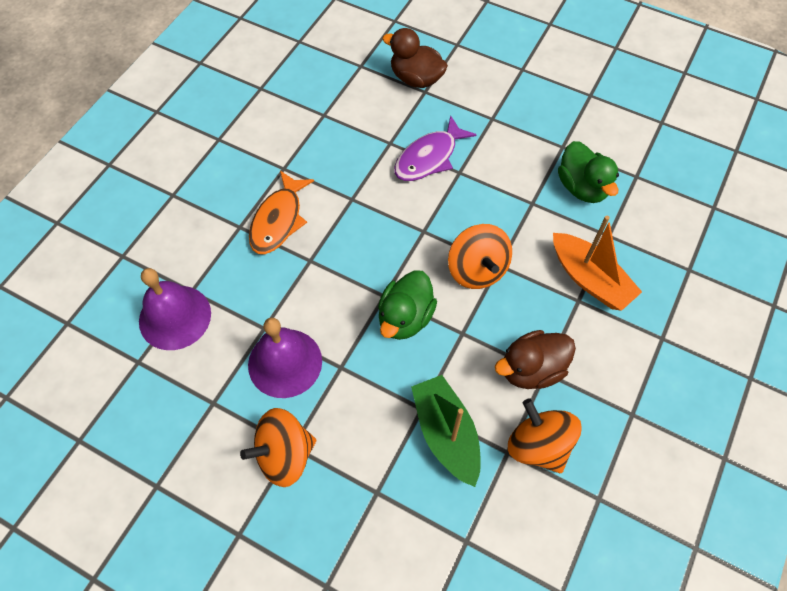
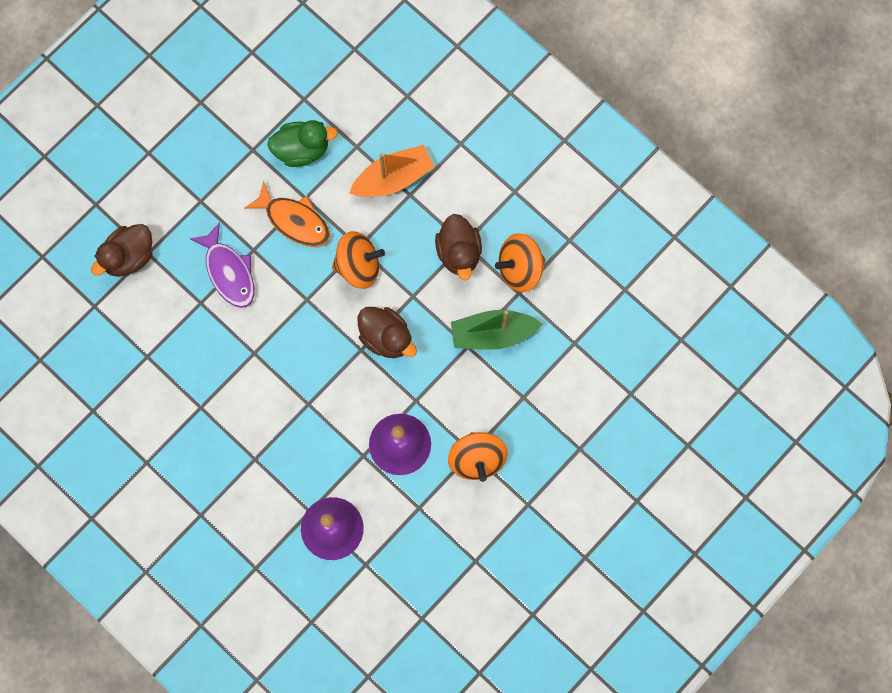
camera: 75 degrees left, 15 degrees up
(278, 220) = (258, 423): orange fish -> orange fish (294, 221)
(405, 317) = (386, 337): green duck -> brown duck

